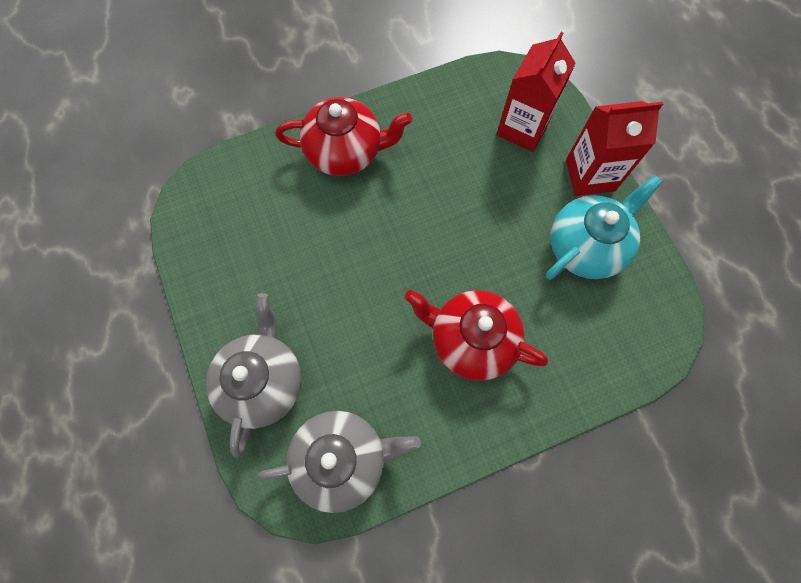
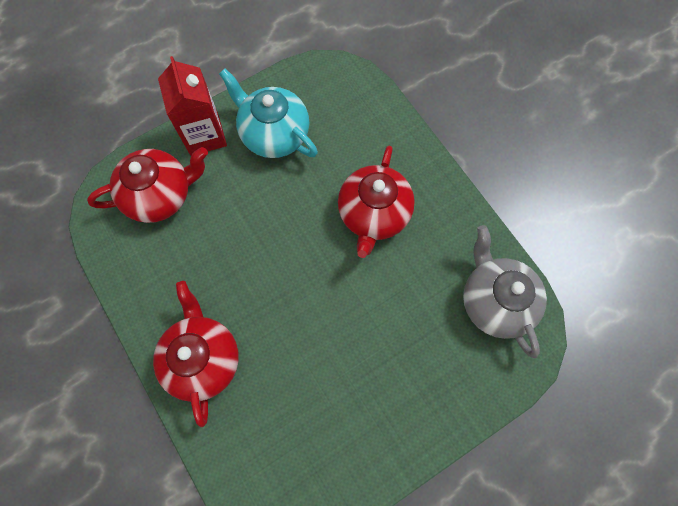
camera: 100 degrees left, 0 degrees up
(263, 381) = (448, 385): grey teapot -> none
(522, 128) = (160, 195): red carton -> red teapot

